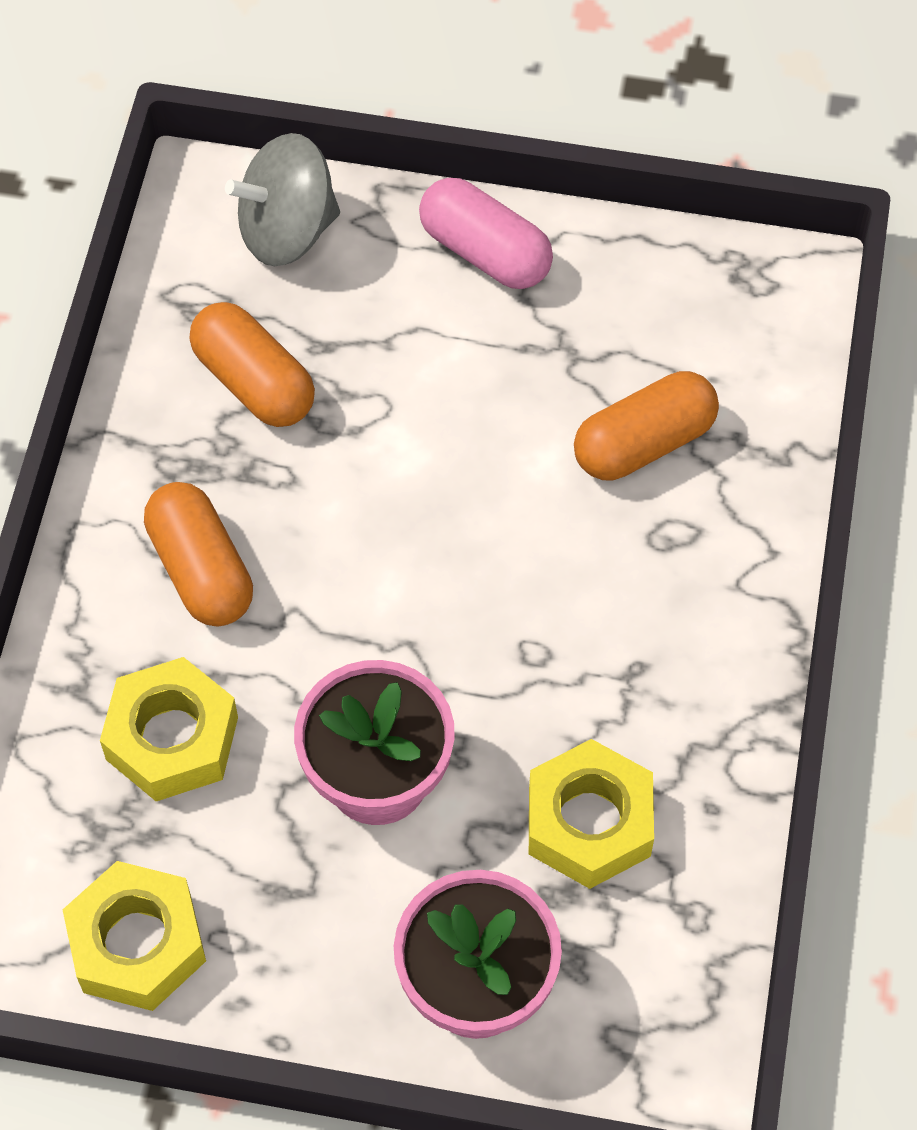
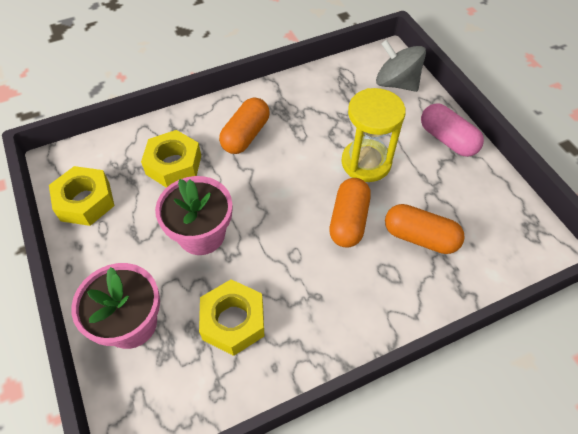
camera: 55 degrees right, 5 degrees down
(254, 382) = (330, 108): orange capsule -> orange capsule (348, 220)
(431, 414) = (366, 162): none -> yellow hourglass
(485, 252) = (447, 139): pink capsule -> pink capsule turned 45 degrees counterclockwise

